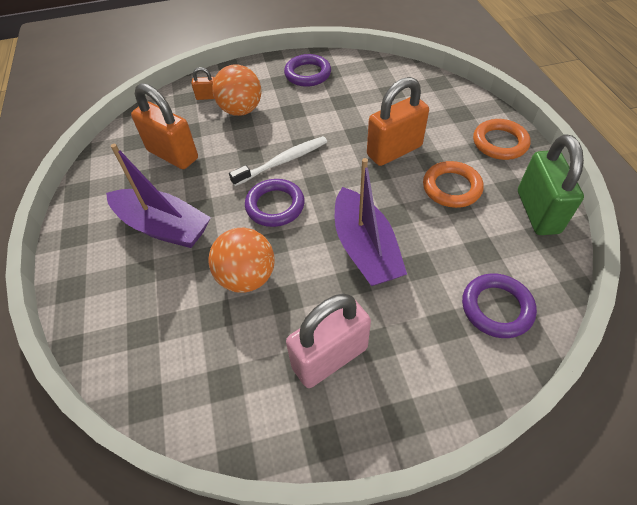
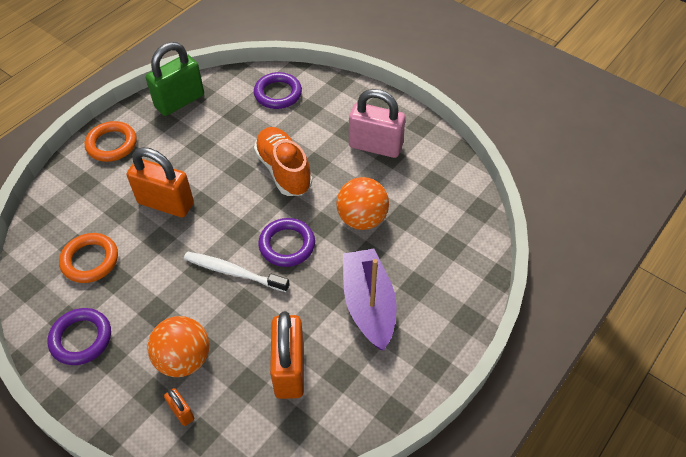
camera: 130 degrees left, 0 degrees up
(365, 248) = (284, 170): purple boat -> orange shoe
(451, 187) = (186, 151): orange ring -> orange ring (90, 260)

